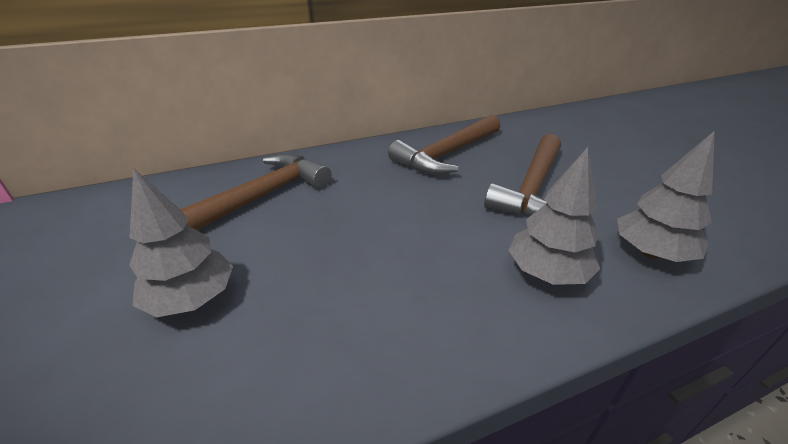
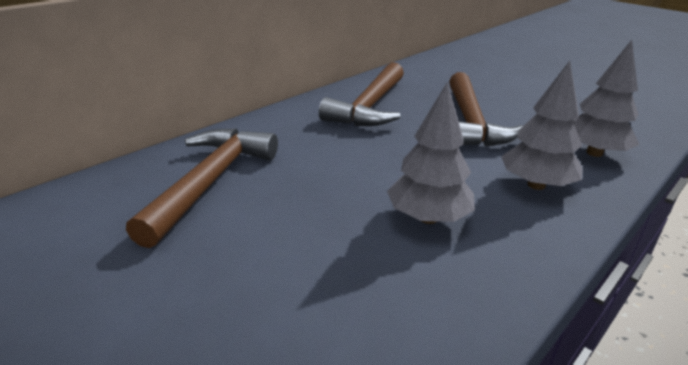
camera: 25 degrees left, 5 degrees down
(192, 299) = (231, 293): grey tree -> grey tree (428, 218)

